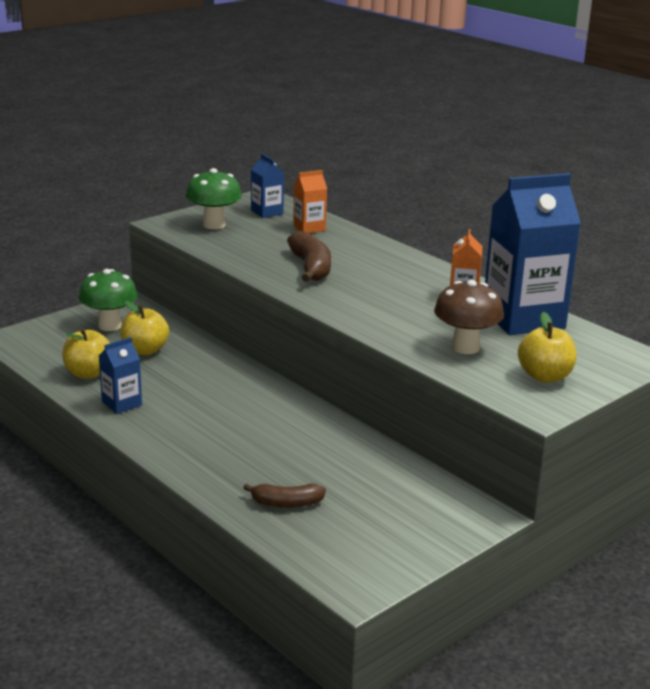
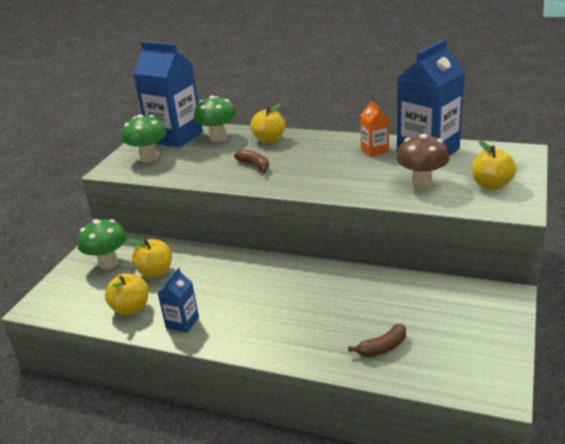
camera: 25 degrees left, 5 degrees up
(267, 212) = (175, 137): blue carton -> blue carton, size x2.13
(309, 228) = (218, 138): orange carton -> green mushroom
(311, 268) = (254, 165): brown banana -> brown banana, size x0.64
(361, 248) = (269, 140): none -> yellow apple

